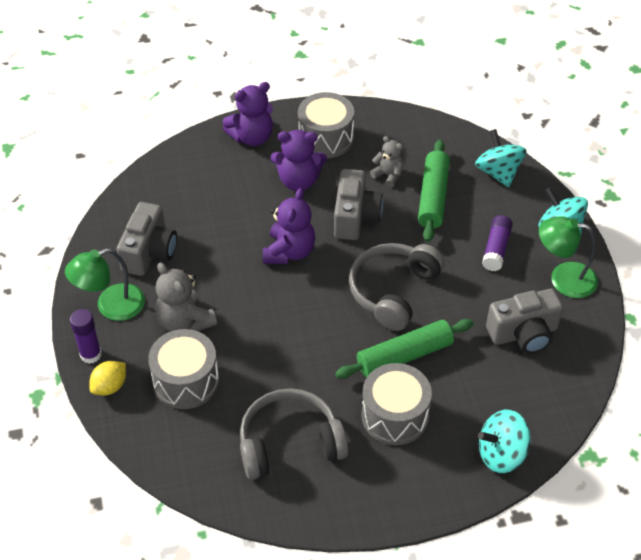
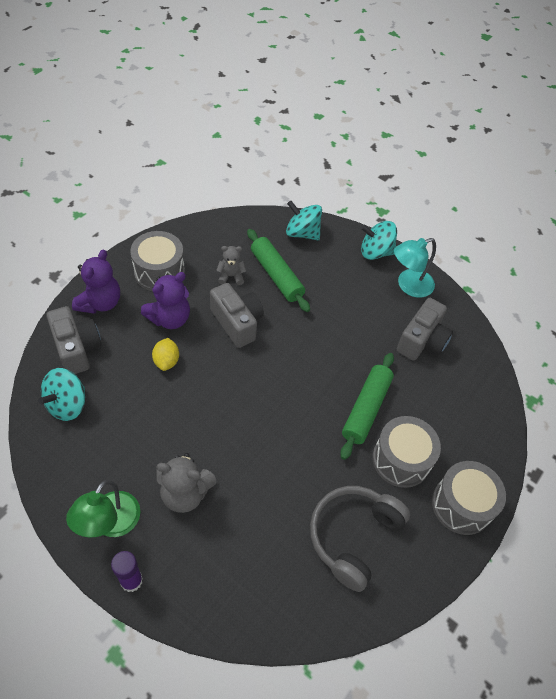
camera: 45 degrees left, 5 degrees up
(110, 386) = (174, 597): yellow lemon -> yellow lemon (166, 361)
(149, 252) = (101, 452): grey camera -> grey camera (77, 348)
(186, 381) = (232, 544): grey drum -> grey drum (461, 505)
(289, 252) = (214, 380): purple teddy bear -> none
(393, 291) = (314, 364): grey headphones -> none
(496, 249) = (351, 290): purple glue stick -> none
(501, 454) = (487, 438): turquoise spinning top -> turquoise spinning top (67, 404)
(563, 278) = (408, 286): green lamp -> turquoise lamp

